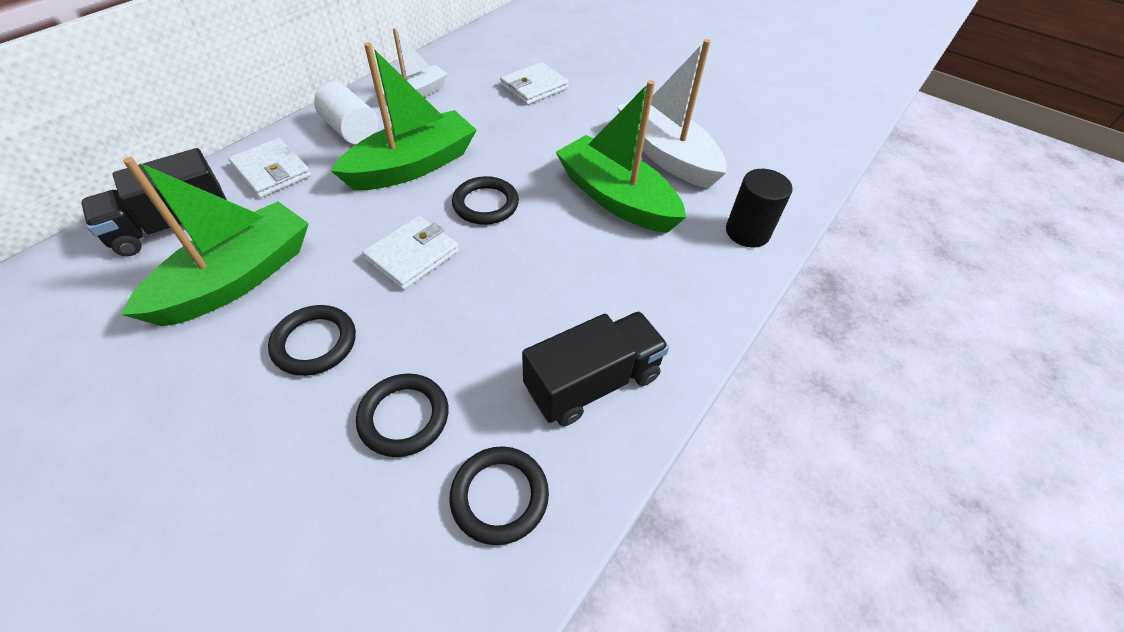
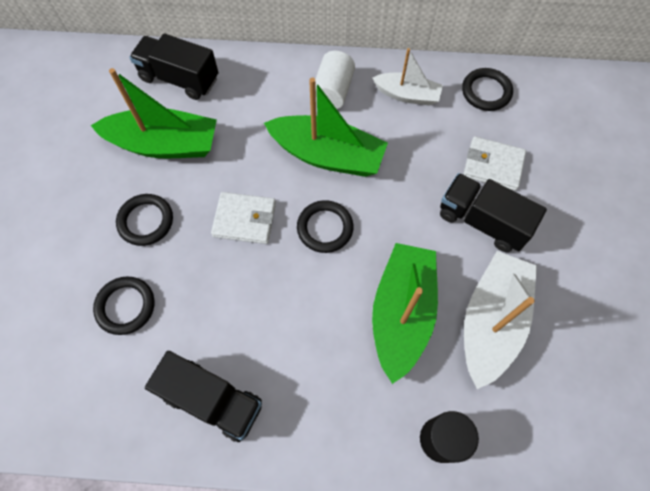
camera: 60 degrees right, 15 degrees up
(272, 172) = (258, 84): white wallet -> none
(499, 496) = (105, 394): black ring -> black ring (486, 92)
(576, 116) = (482, 221): none -> black truck

